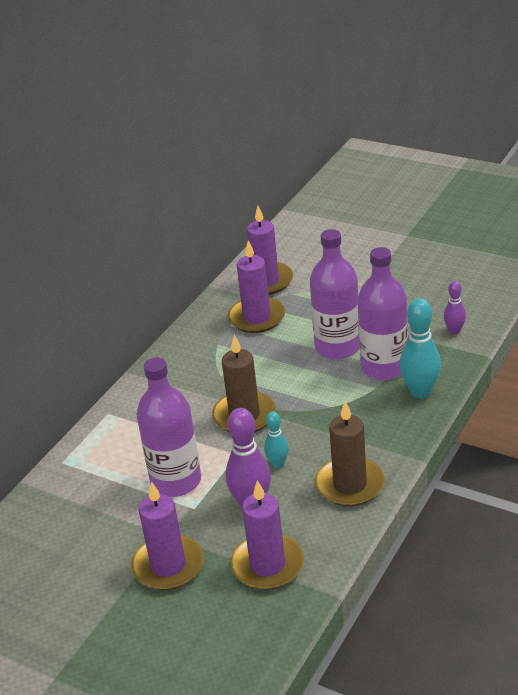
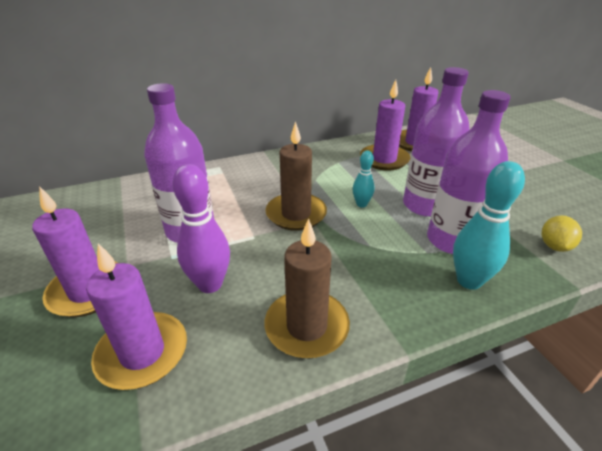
camera: 35 degrees right, 0 degrees up
(278, 463) = (272, 264): turquoise bowling pin -> turquoise bowling pin (361, 204)
(454, 331) = (554, 246): purple bowling pin -> yellow lemon

